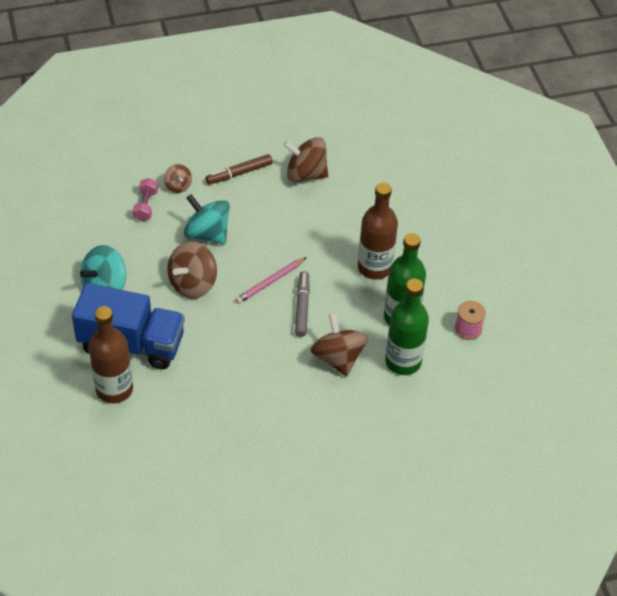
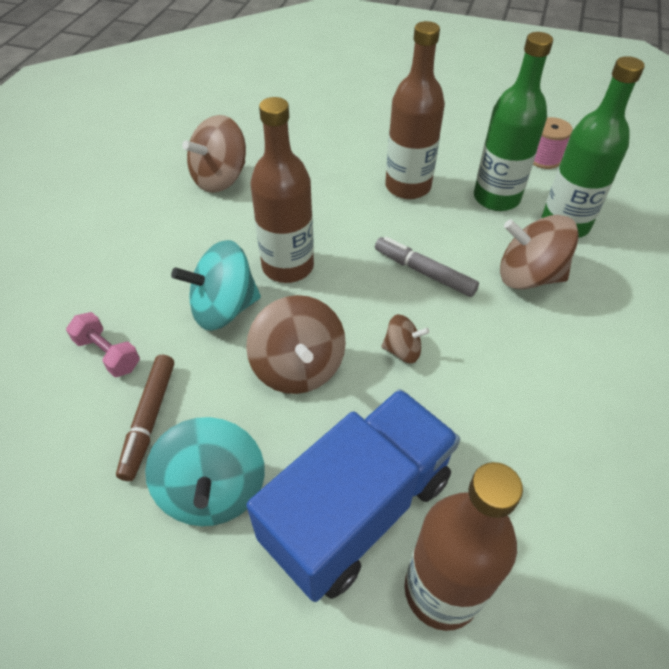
camera: 55 degrees left, 0 degrees up
(178, 186) = (112, 301): brown spinning top -> brown spinning top (402, 350)
(239, 173) = (158, 232): brown marker -> brown marker (149, 419)
(258, 244) = (288, 266): none -> brown bottle
(270, 282) = (360, 284): pink pencil -> none

